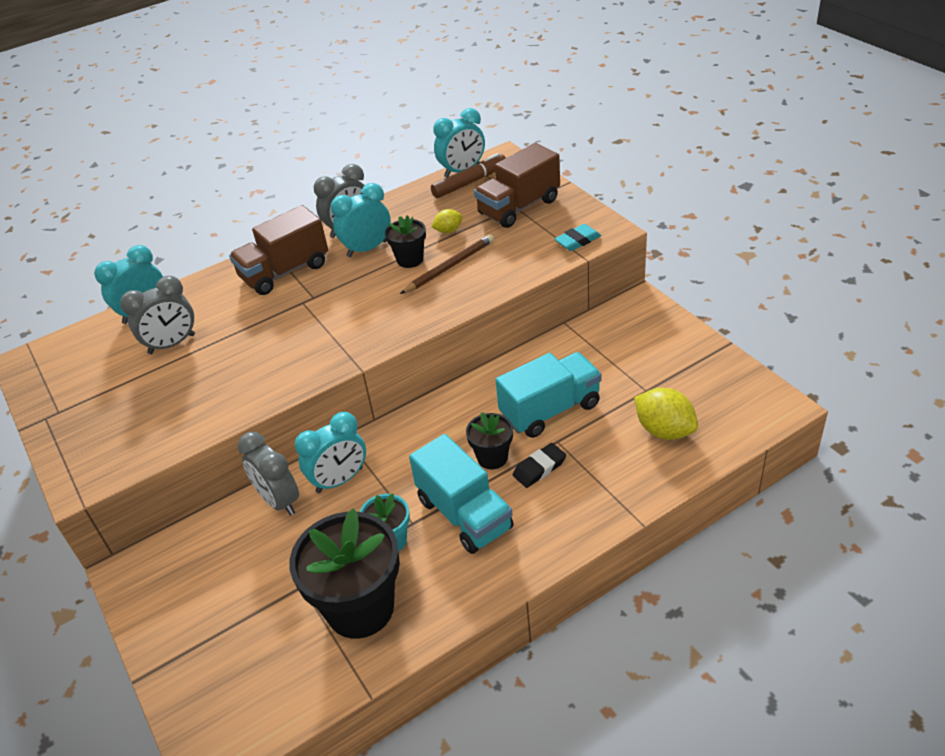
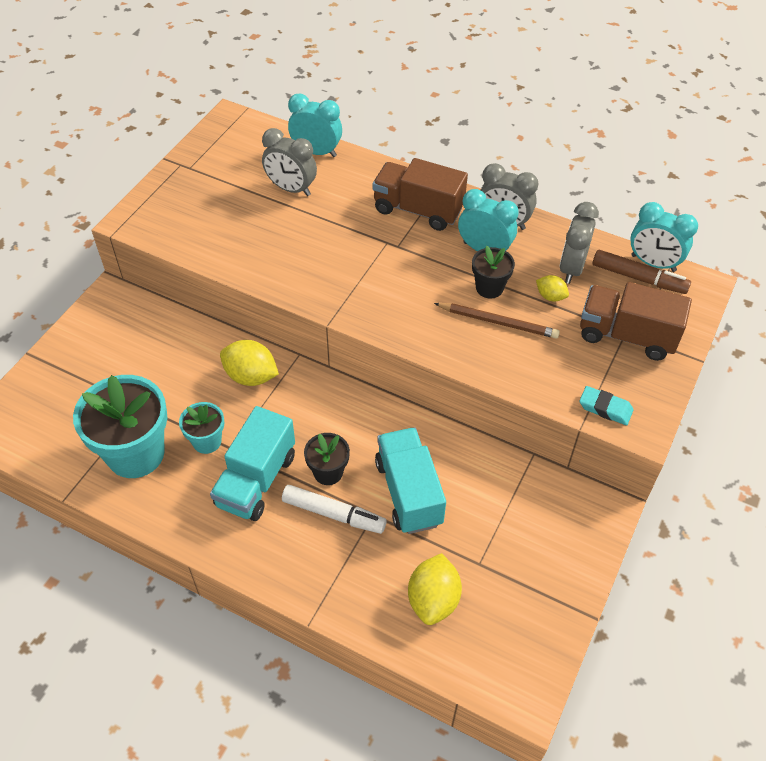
camera: 55 degrees right, 10 degrees up
(279, 501) = (212, 348): grey clock -> grey clock (571, 268)
(339, 480) = (251, 376): turquoise clock -> yellow lemon
(360, 608) = (135, 454): black flower pot -> turquoise flower pot
(539, 468) = (333, 514): black eraser -> white marker
(550, 410) = (408, 492): turquoise truck -> turquoise truck turned 135 degrees counterclockwise

